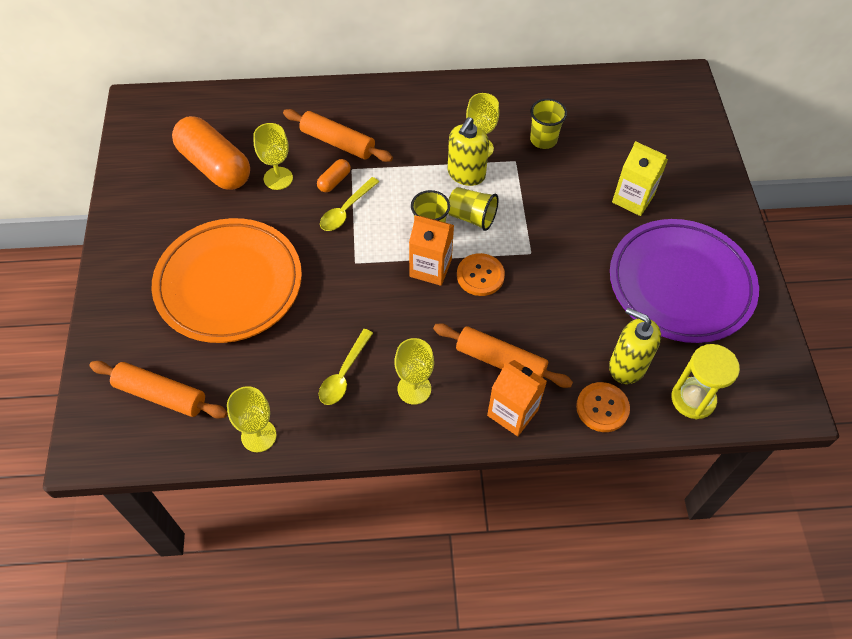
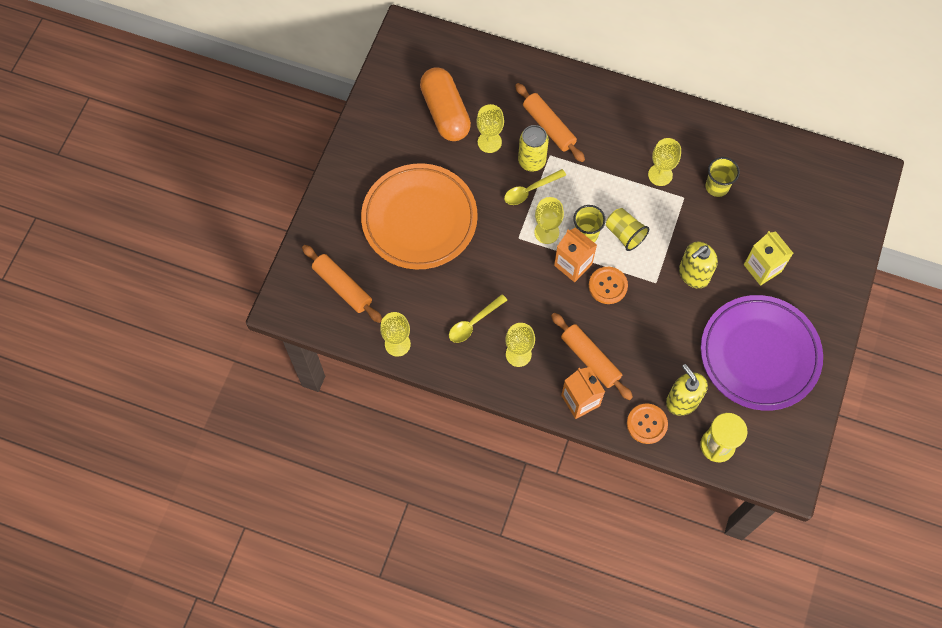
camera: 25 degrees right, 10 degrees up
(334, 181) = (532, 161): orange capsule -> yellow can
(384, 246) = (546, 232): none -> yellow goblet
(466, 174) = (638, 194): yellow soap dispenser -> yellow soap dispenser (693, 274)

